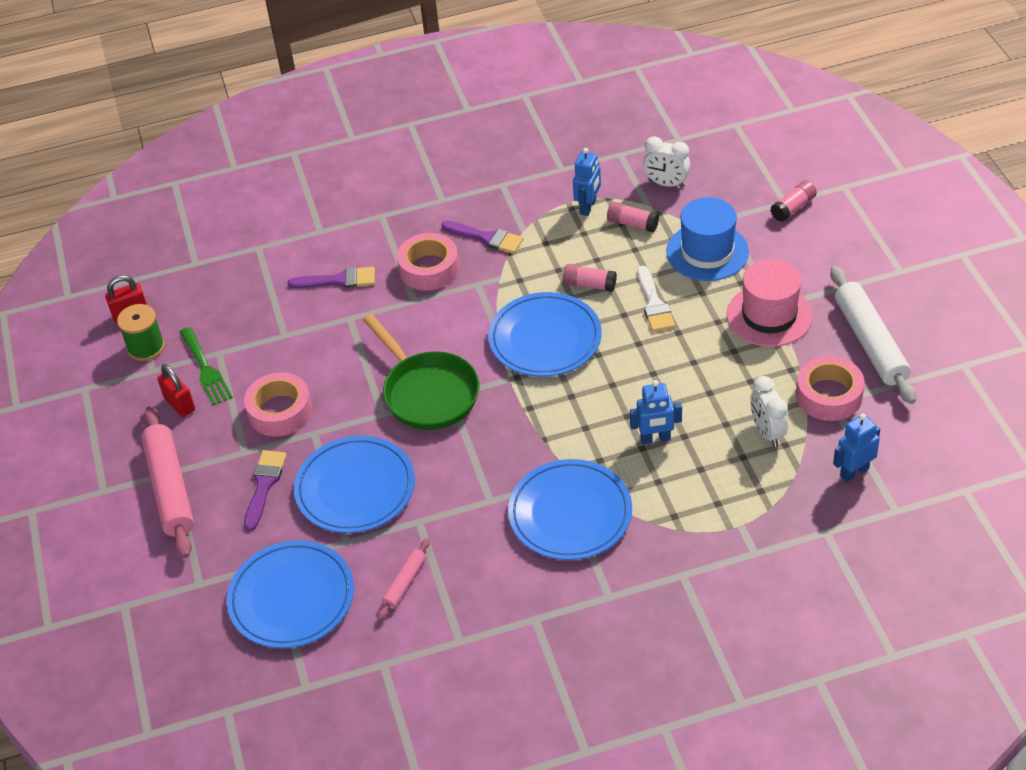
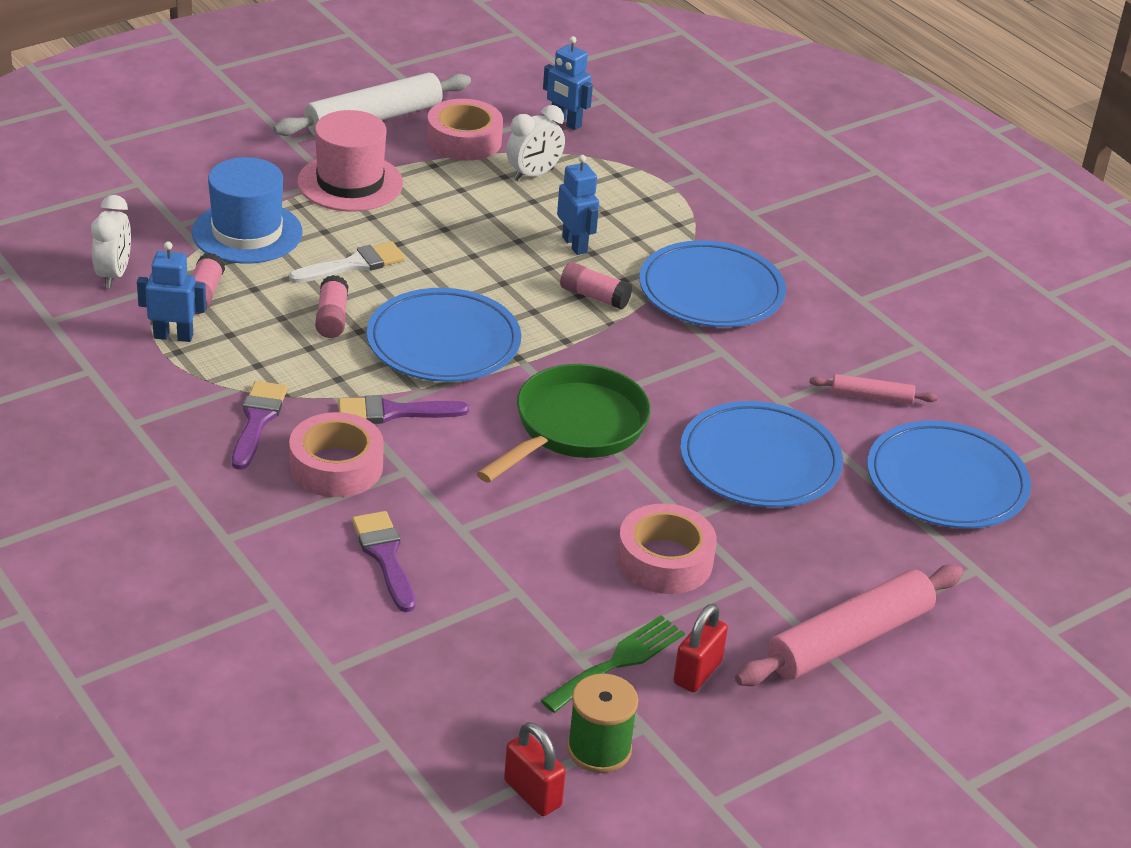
camera: 115 degrees left, 10 degrees down
(264, 485) = (796, 546): purple brush -> purple brush (393, 412)
(793, 208) = (150, 176): pink glue stick -> pink glue stick (594, 296)

